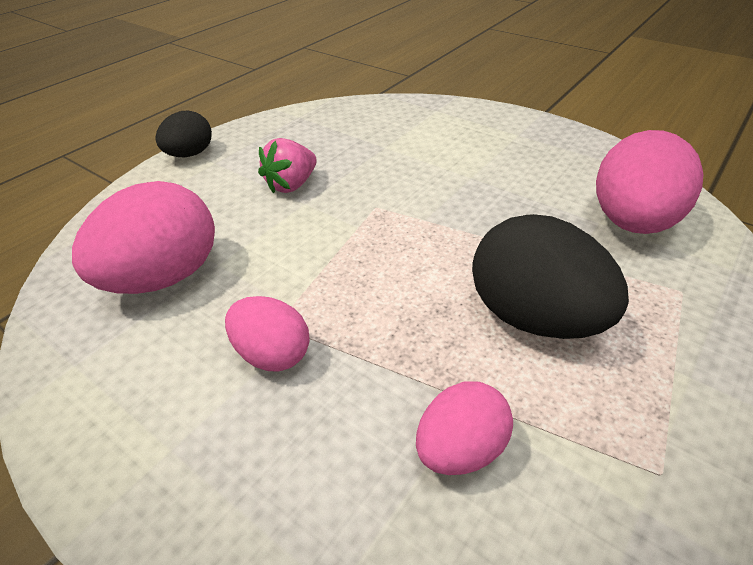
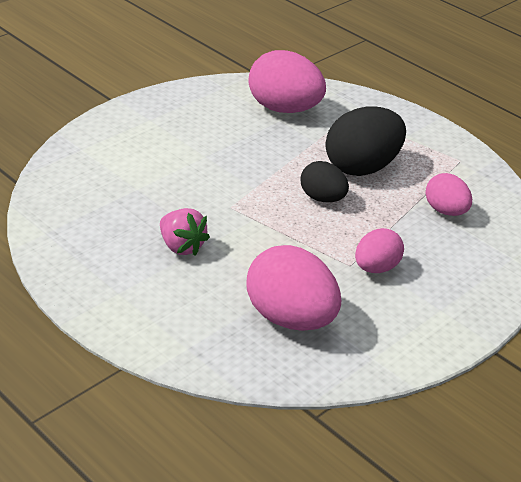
camera: 85 degrees left, 5 degrees down
(190, 154) = (94, 309): black egg -> black egg (322, 198)

